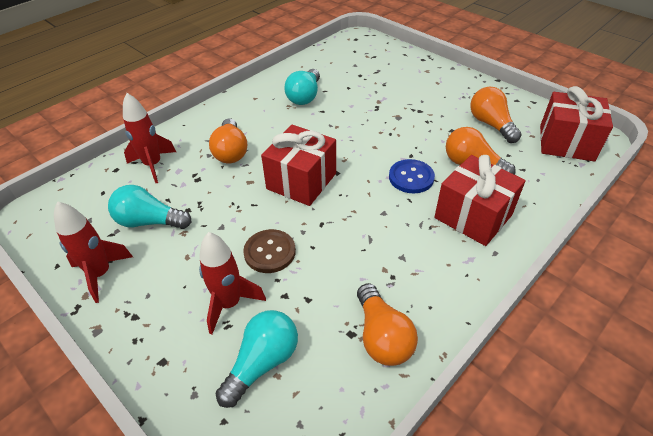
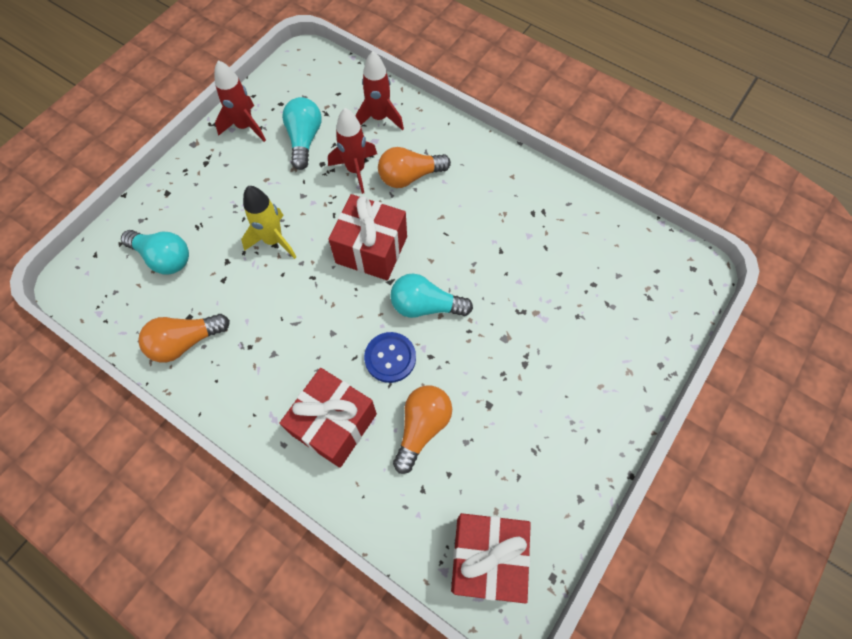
camera: 80 degrees right, 20 degrees up
(229, 304) = (217, 223): red rocket -> red rocket (356, 170)
(270, 252) = (274, 240): brown button -> yellow rocket
(305, 96) = (527, 227): turquoise light bulb -> turquoise light bulb (426, 306)
(491, 124) = (510, 456): orange light bulb -> none

